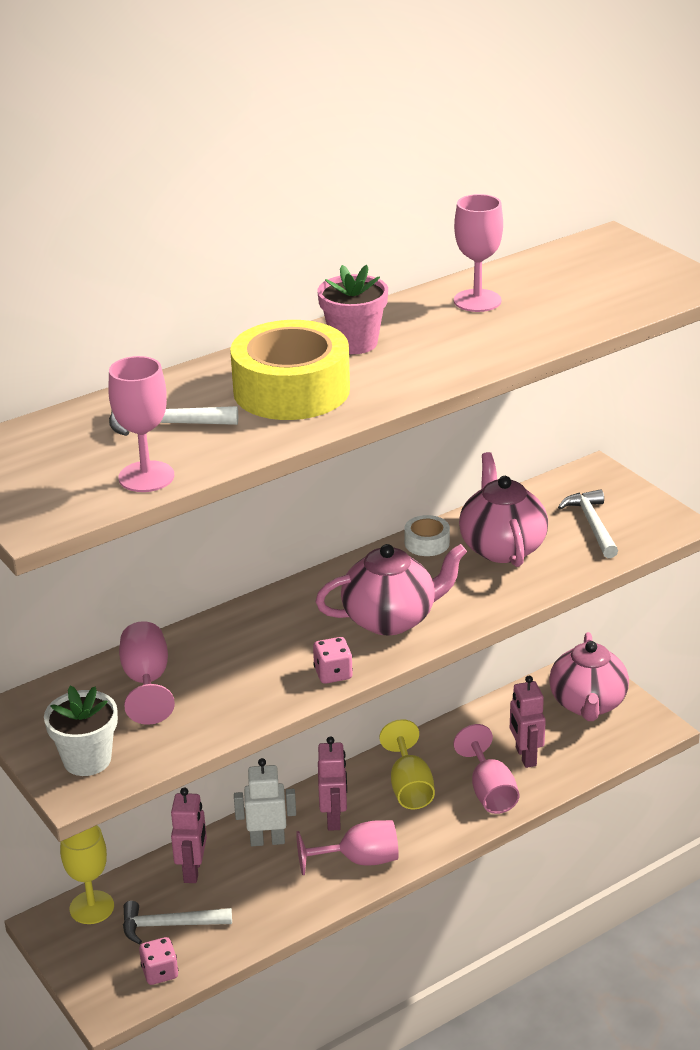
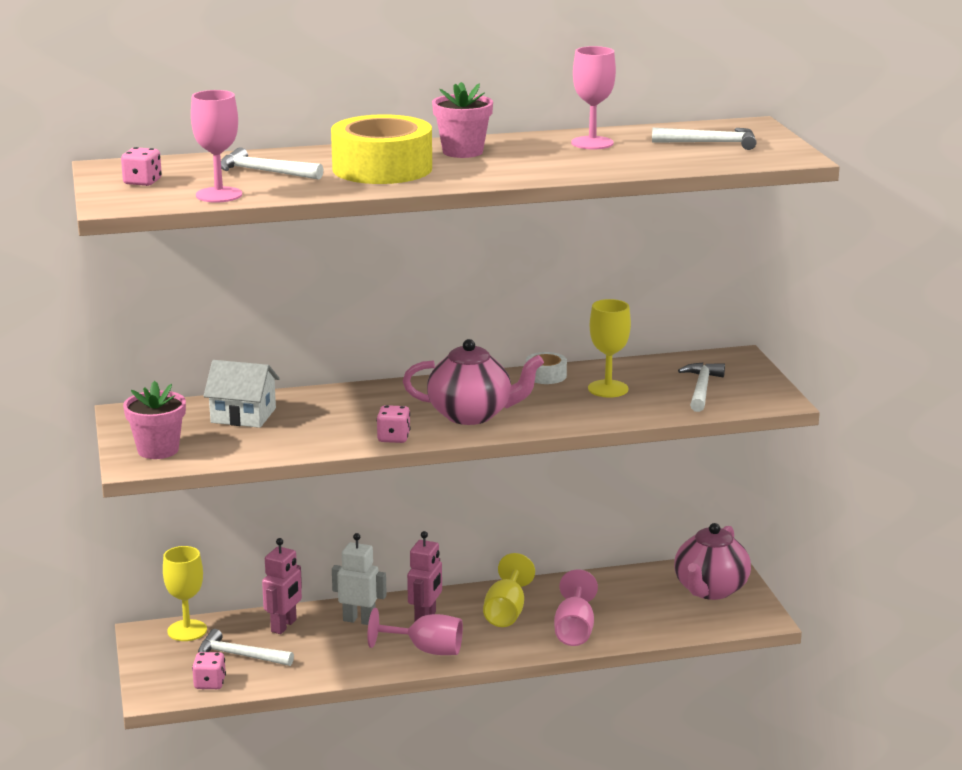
camera: 20 degrees right, 10 degrees down
(36, 473) = (142, 182): none -> pink dice
(87, 760) = (158, 450): white flower pot -> pink flower pot
(147, 682) = (243, 415): pink goblet -> white house
(502, 547) = (608, 389): pink teapot -> yellow goblet
(525, 756) = (625, 613): pink robot -> none
(596, 277) = (711, 143): none -> white hammer

